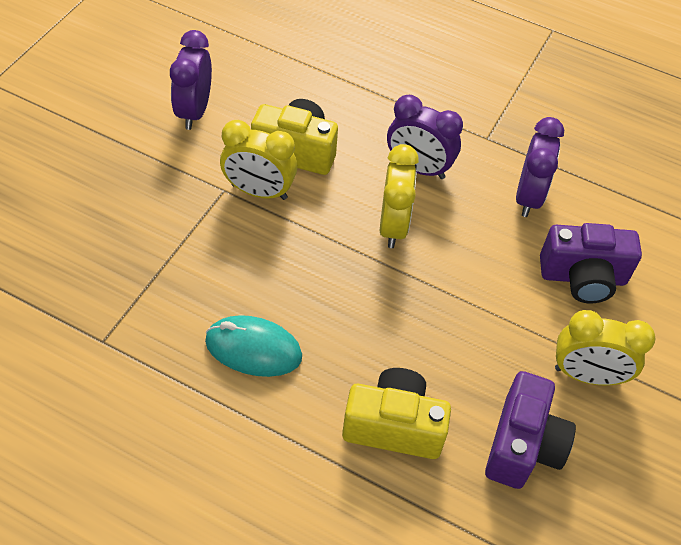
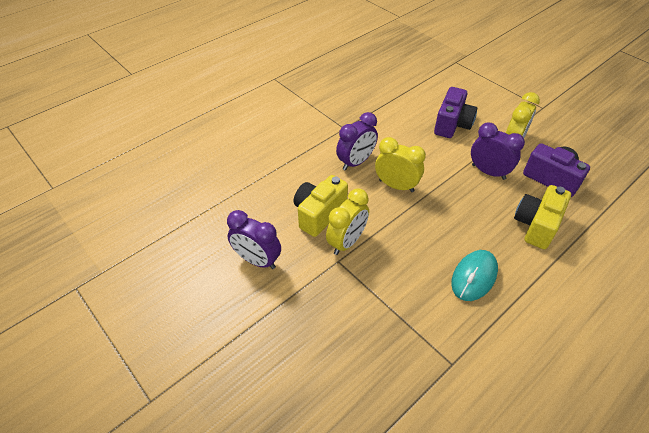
camera: 65 degrees left, 5 degrees down
(528, 197) = (393, 126): purple clock -> purple clock (488, 172)

